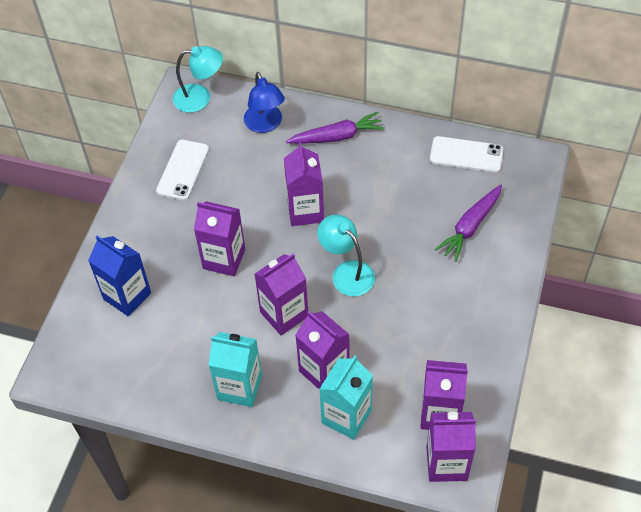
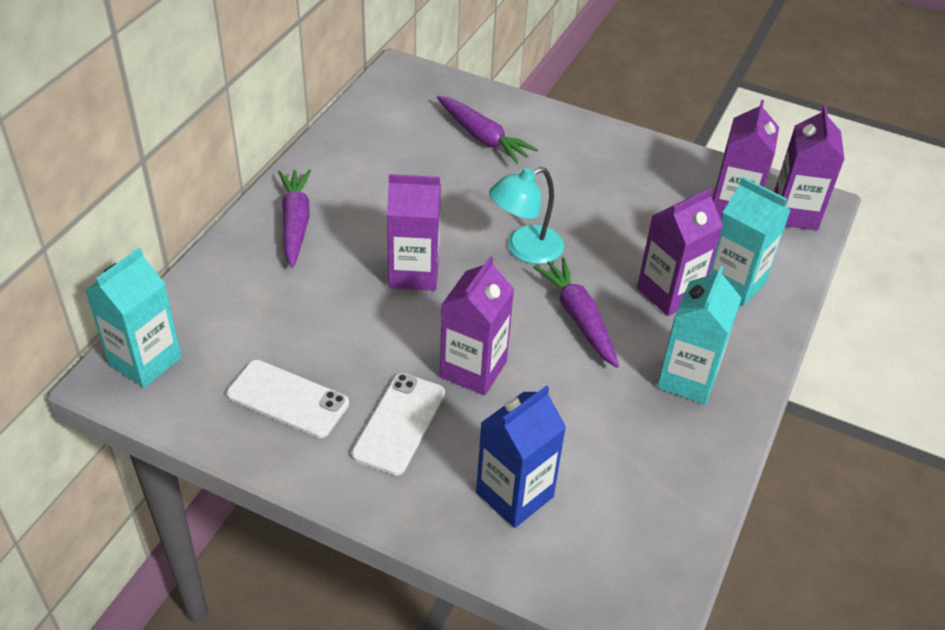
camera: 85 degrees left, 10 degrees down
(200, 98) = (145, 361): turquoise lamp -> turquoise carton
(265, 125) = (239, 292): blue lamp -> none
(284, 314) = (579, 318): purple carton -> purple carrot
(466, 155) = (373, 120): white phone -> white phone (399, 423)

